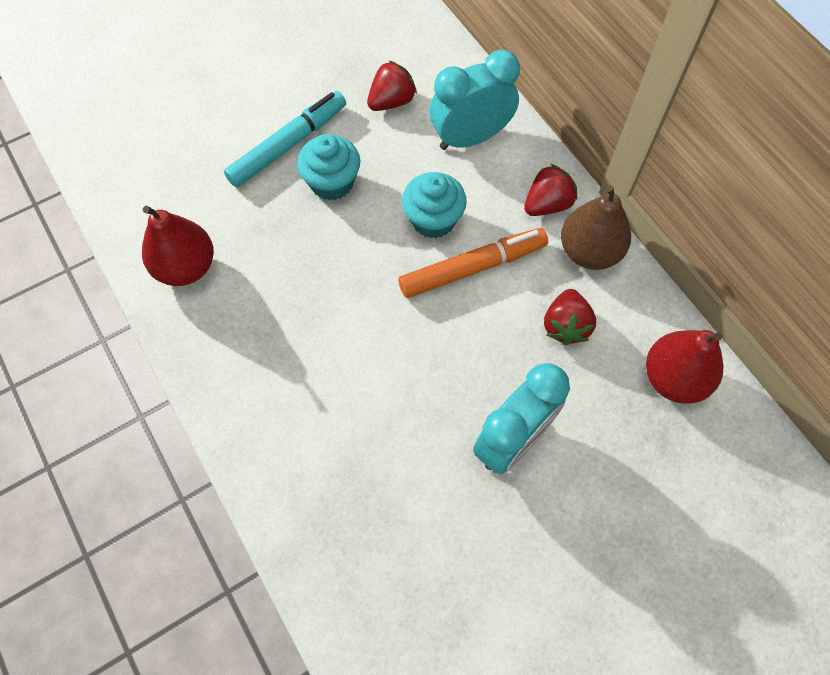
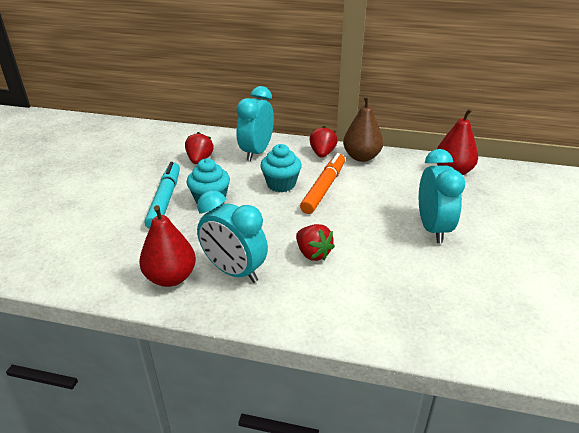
camera: 45 degrees left, 30 degrees down
(245, 310) = (234, 271): none -> turquoise clock
(565, 326) = (390, 182): red strawberry -> red strawberry (313, 253)

